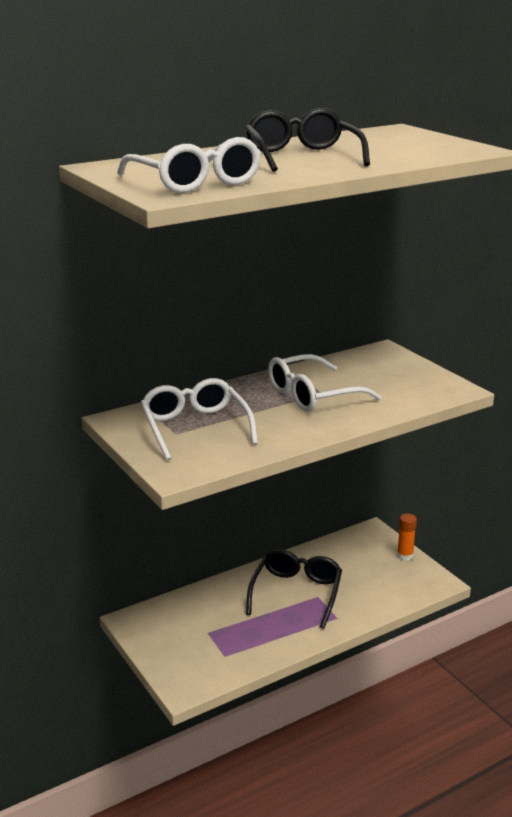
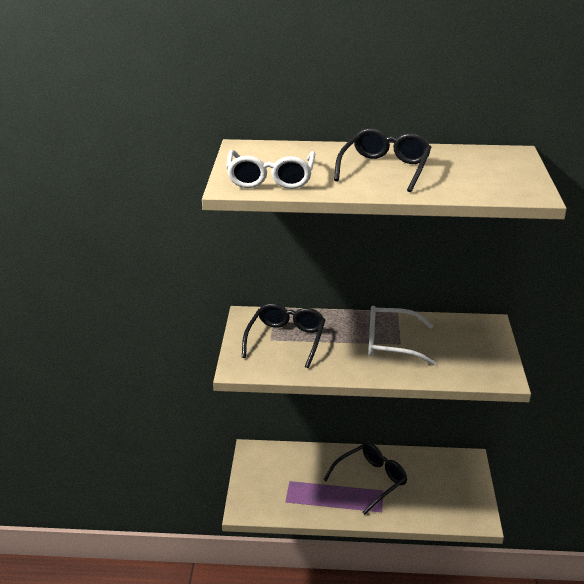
camera: 35 degrees right, 5 degrees up
(195, 428) = (286, 340): white glasses -> black glasses
(405, 556) = (476, 489): orange glue stick -> none

